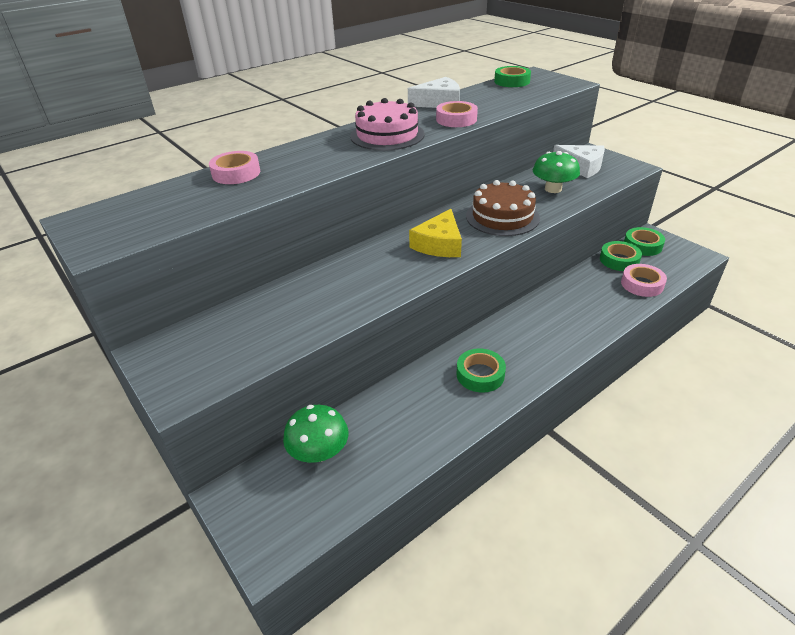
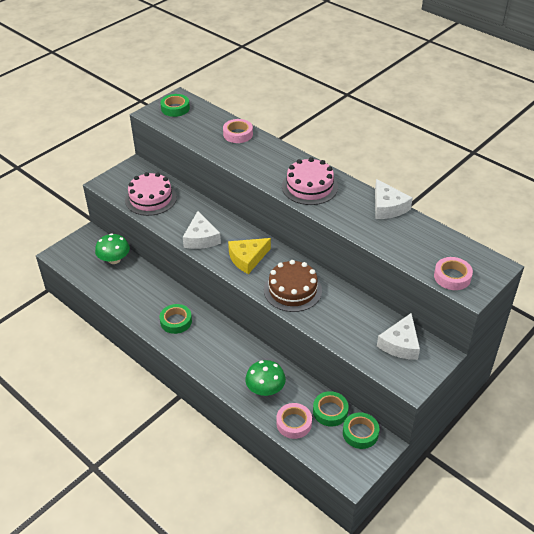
camera: 80 degrees right, 5 degrees up
(263, 331) = (151, 198): none -> pink cake
(386, 281) = (201, 238): none -> white cheese
(439, 244) = (247, 258): yellow cheese -> yellow cheese turned 45 degrees counterclockwise
(456, 119) = (349, 219): pink tape -> pink tape (452, 277)
(512, 81) = (462, 250): green tape -> green tape (175, 108)
(553, 189) = (348, 322): green mushroom -> green mushroom (265, 389)

